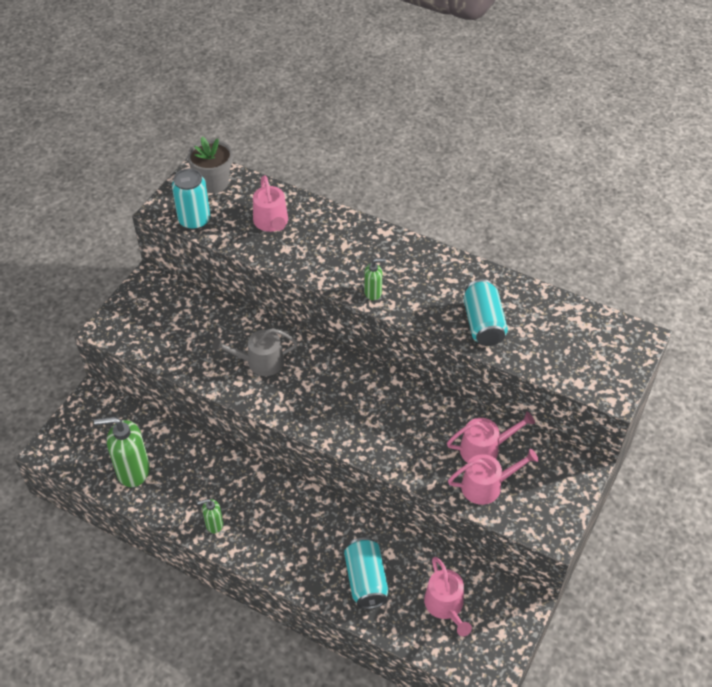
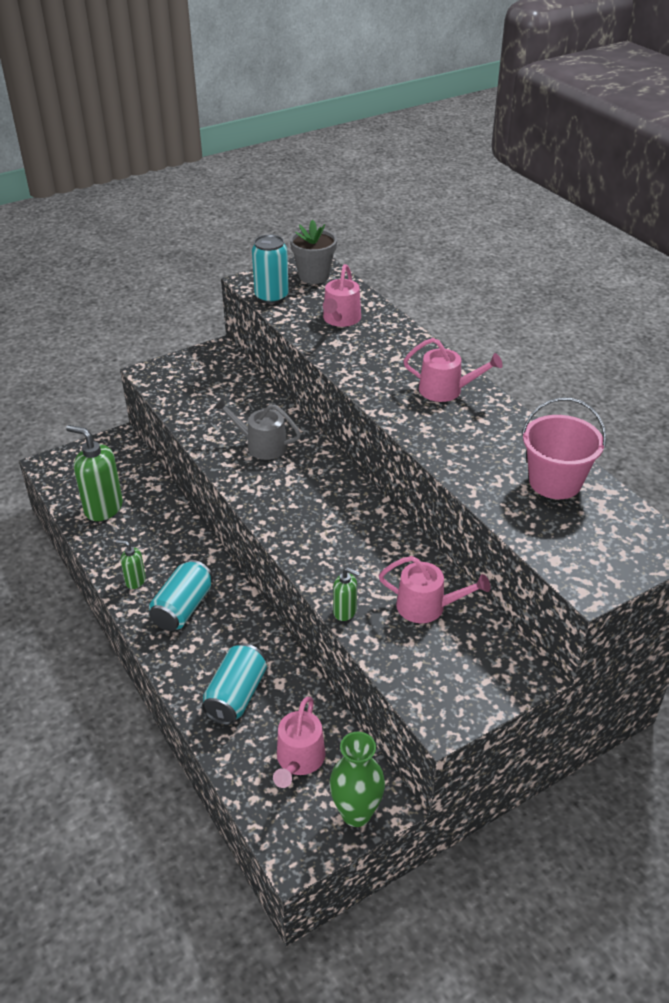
camera: 30 degrees right, 10 degrees down
(373, 293) = (391, 403): green soap dispenser -> green soap dispenser (345, 612)
(483, 324) = (486, 468): turquoise can -> turquoise can (183, 608)
(486, 486) = (401, 641): pink watering can -> pink watering can (446, 390)
(510, 623) = (356, 813): none -> green vase
(537, 315) = (555, 482): none -> pink bucket

